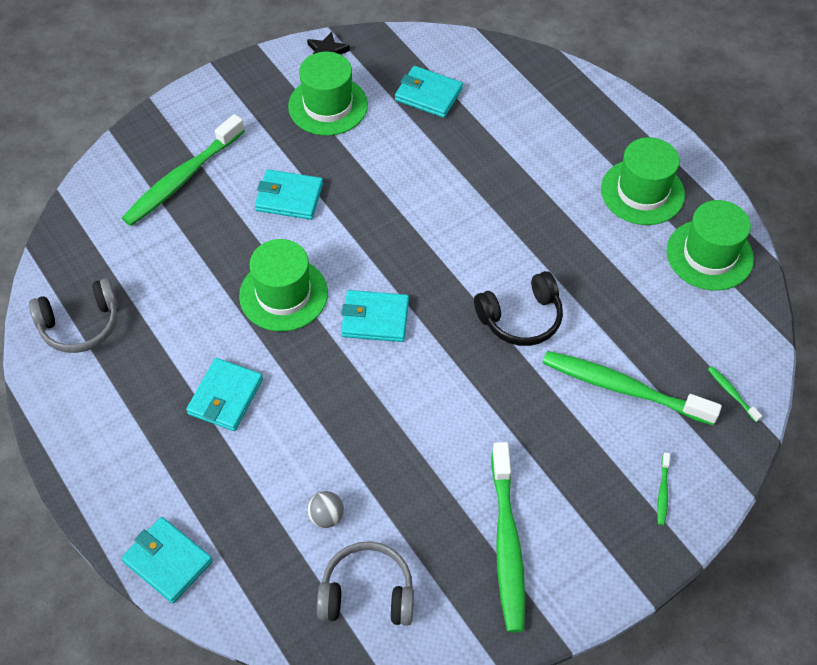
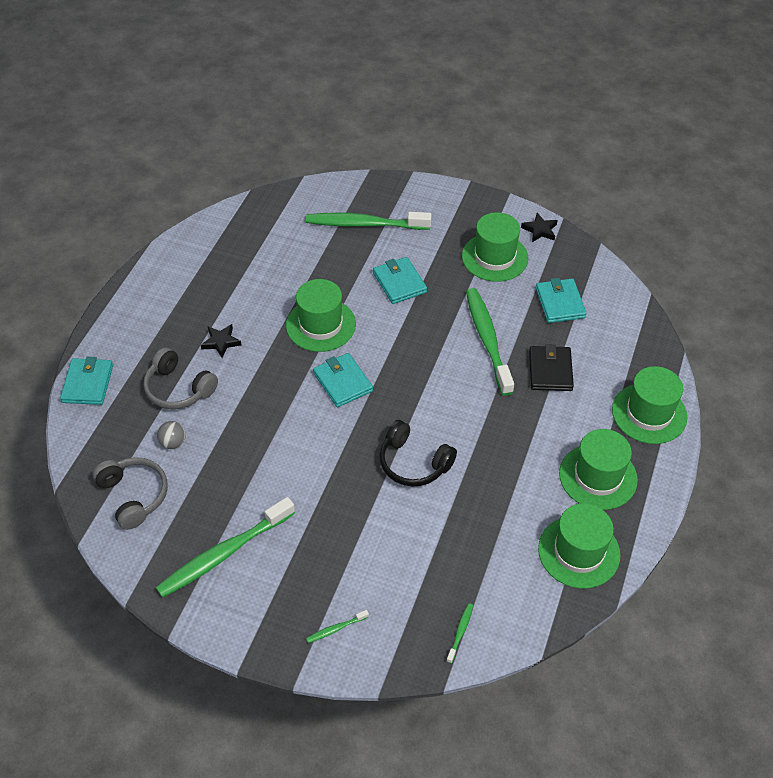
camera: 55 degrees right, 5 degrees down
(80, 325) = (217, 246): grey headphones -> grey headphones (178, 388)
(225, 396) = (221, 342): turquoise wallet -> black star
(500, 151) = (550, 371): none -> black wallet
(604, 114) = (649, 413): none -> green hat
(623, 388) = (405, 557): green toothbrush -> green toothbrush (487, 340)

